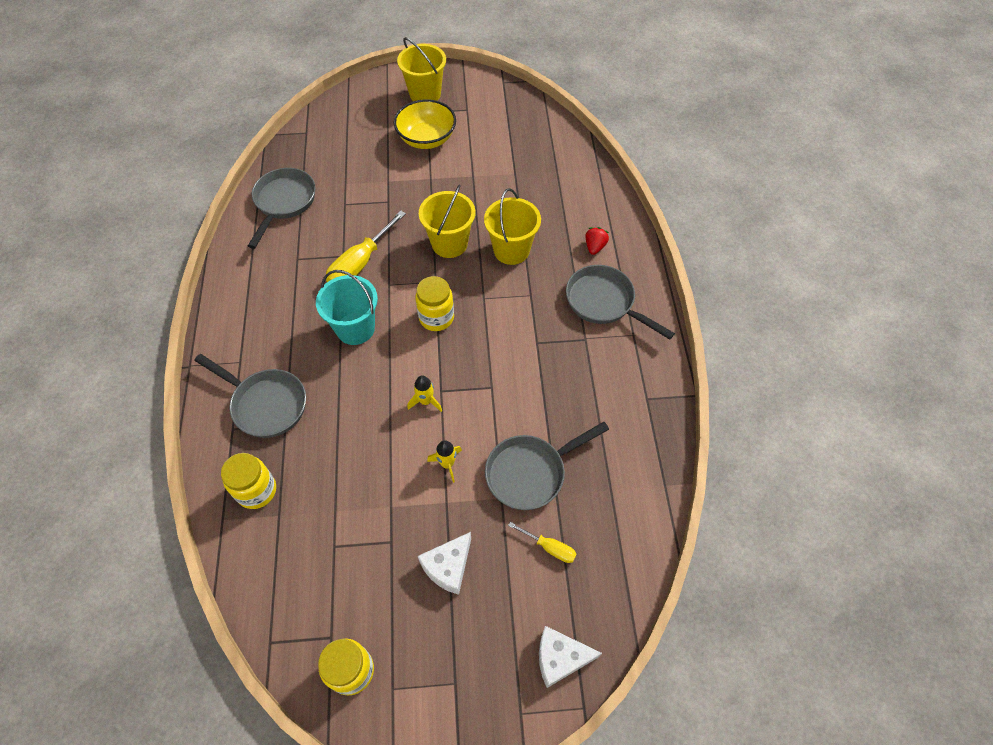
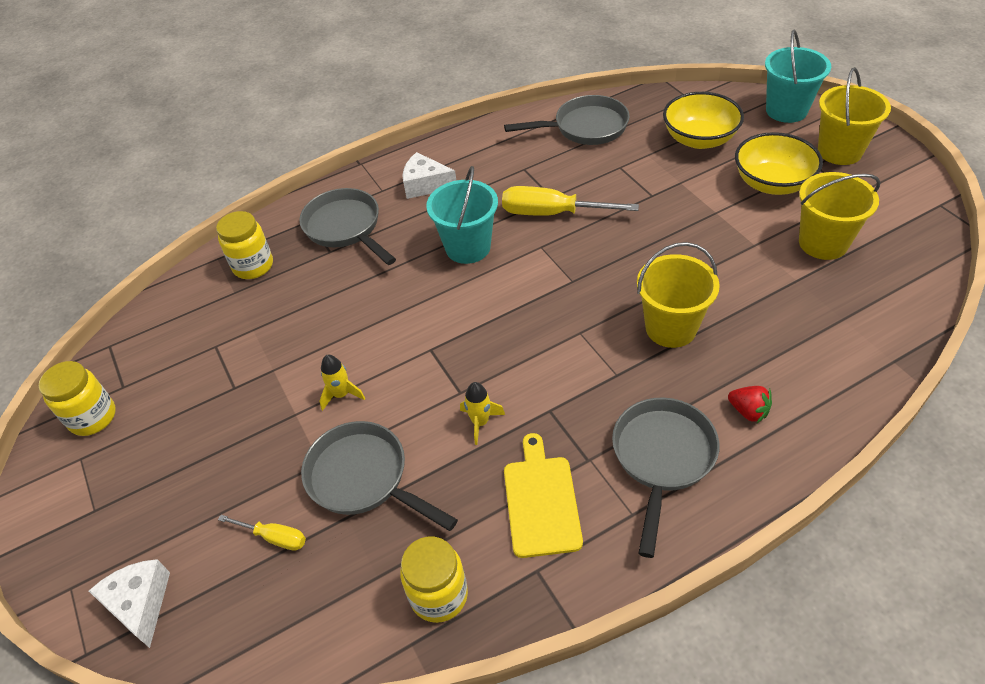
camera: 70 degrees right, 10 degrees down
(265, 404) = (346, 228): grey pan -> grey pan turned 135 degrees clockwise
(354, 150) = (699, 139): none -> yellow bowl
(365, 94) = (786, 110): none -> turquoise bucket
(426, 401) = (410, 342): yellow rocket -> yellow rocket (480, 422)
(436, 318) = (523, 303): yellow jar -> yellow jar (439, 595)
(448, 567) = (220, 448): white cheese -> white cheese (425, 185)
(449, 244) = (635, 269): yellow bucket -> yellow bucket (823, 243)
(549, 547) = (274, 537): yellow screwdriver -> yellow screwdriver turned 75 degrees counterclockwise
(595, 247) = (748, 411): red strawberry -> red strawberry turned 45 degrees clockwise
(601, 376) = (541, 501): none -> yellow cutting board

